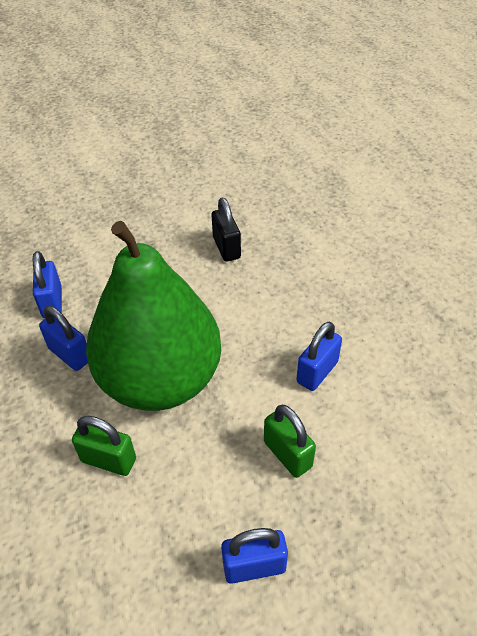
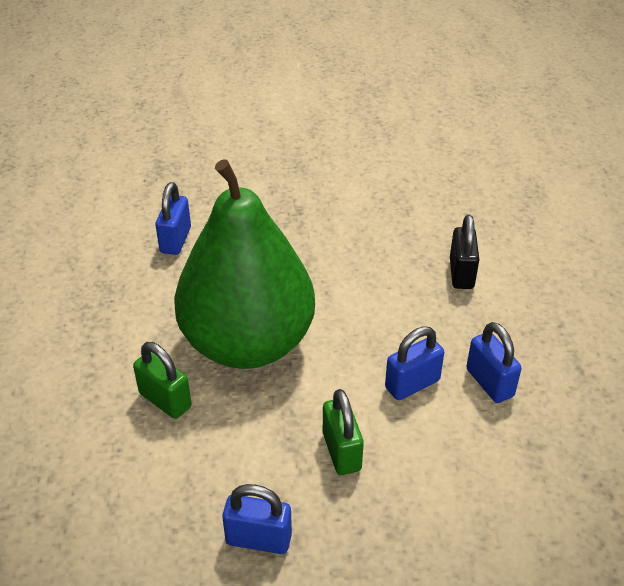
camera: 20 degrees right, 5 degrees down
(70, 354) = (171, 294): blue padlock -> blue padlock (489, 382)
(226, 248) = (376, 234): black padlock -> black padlock (461, 273)

